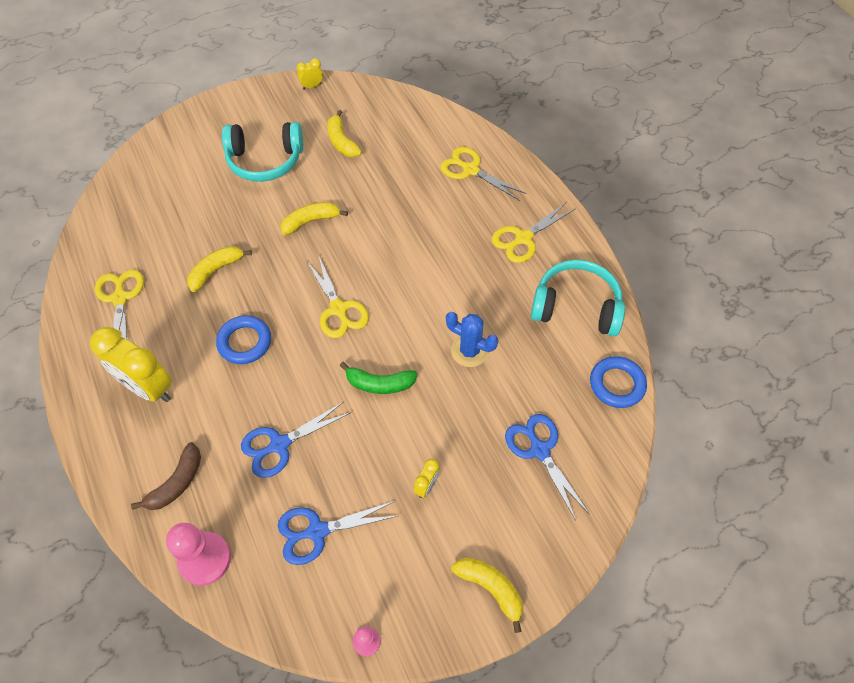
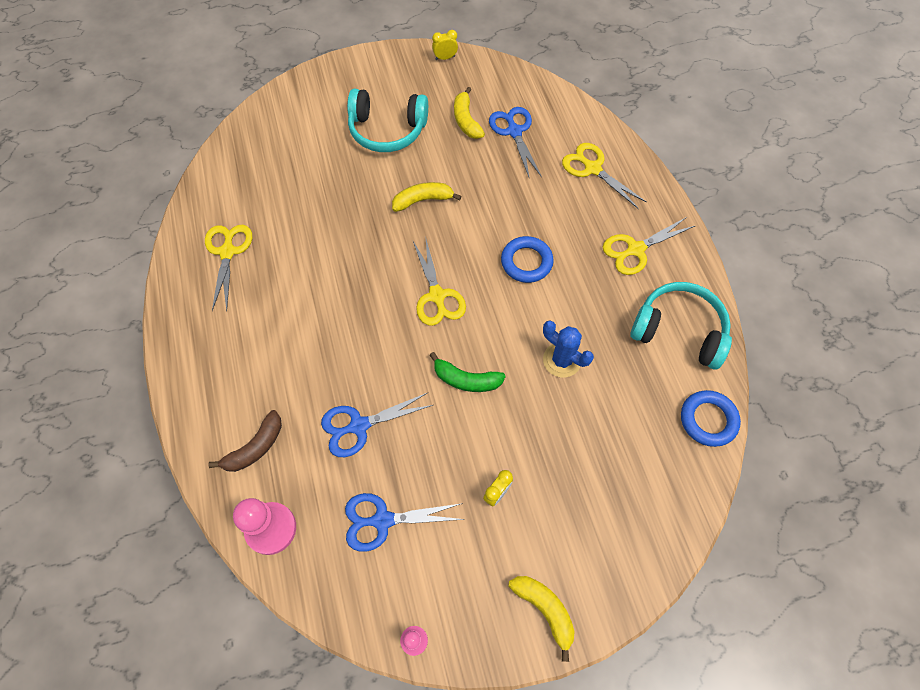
camera: 10 degrees right, 5 degrees up
(148, 387) = (242, 347): yellow clock -> none
(216, 270) = (323, 237): yellow banana -> none
(245, 342) = (340, 315): blue ring -> blue ring (526, 262)
(539, 450) = (617, 476): blue scissors -> blue scissors (514, 132)

